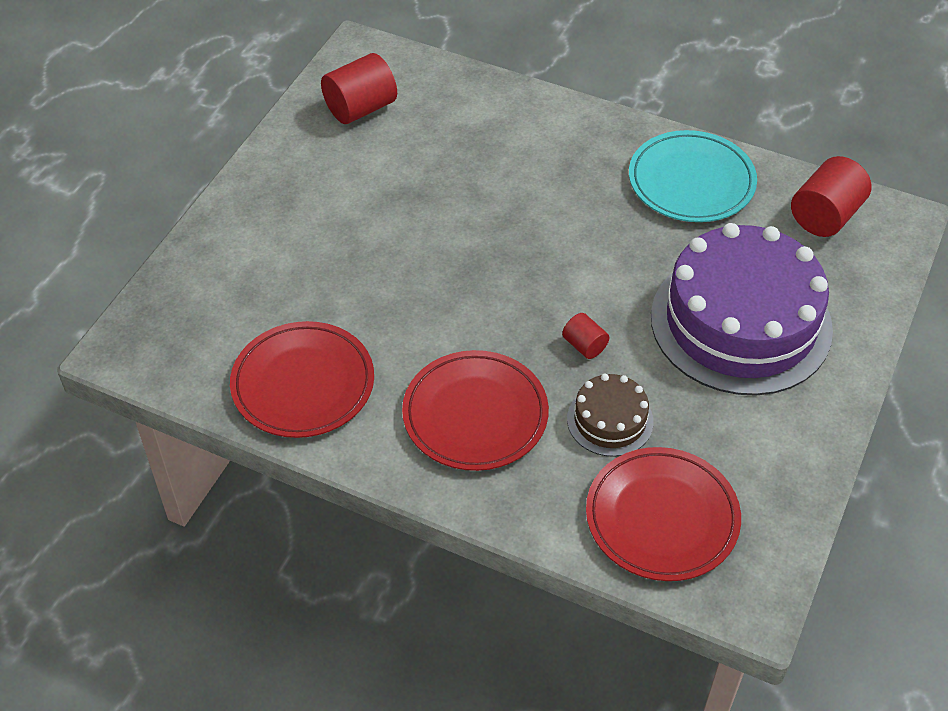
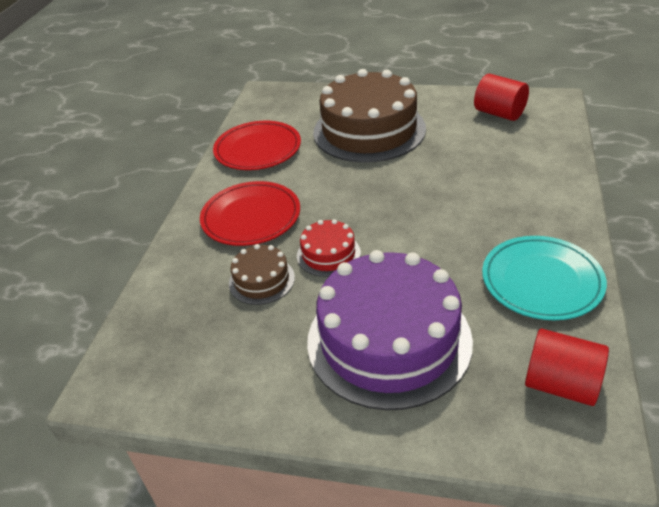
camera: 80 degrees right, 10 degrees down
(324, 245) = (369, 130): none -> brown cake
(584, 345) = (328, 254): red cylinder -> red cake
(662, 518) = (177, 324): red plate -> none

